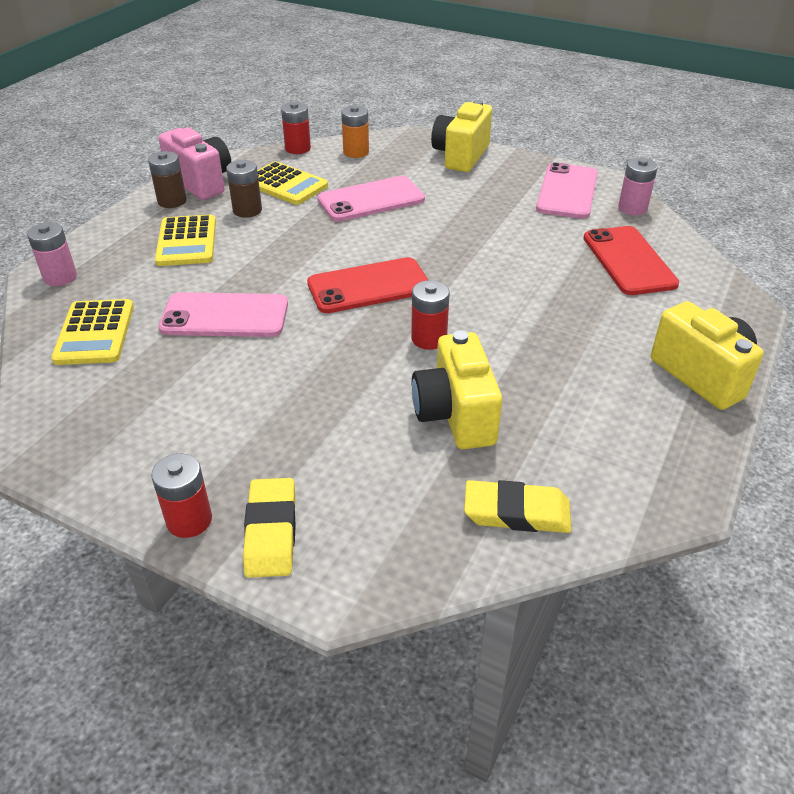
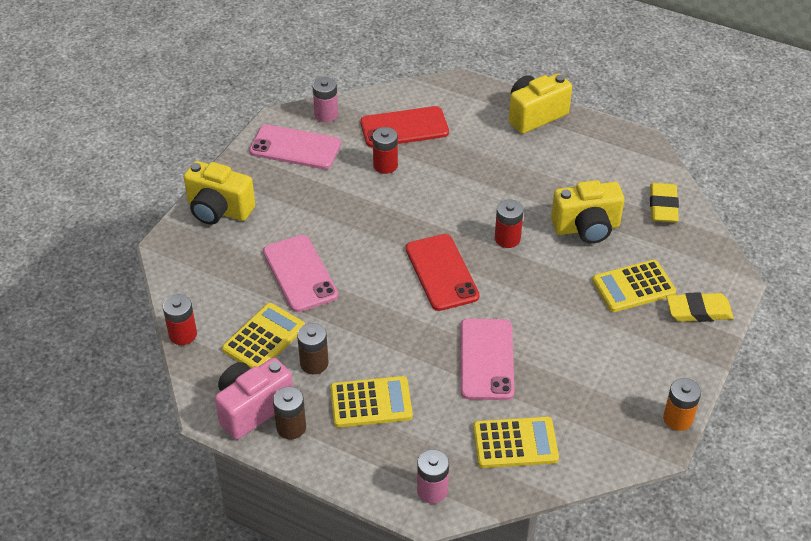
camera: 90 degrees left, 5 degrees up
(189, 520) = (698, 350): red battery -> red battery (385, 165)
(331, 457) = (633, 287): none -> yellow calculator
(356, 152) = (198, 287): orange battery -> orange battery (677, 419)

